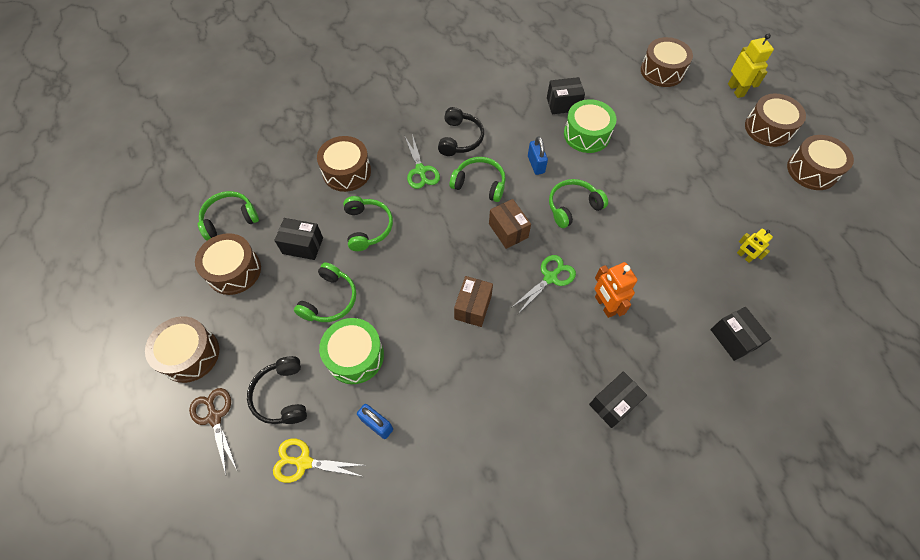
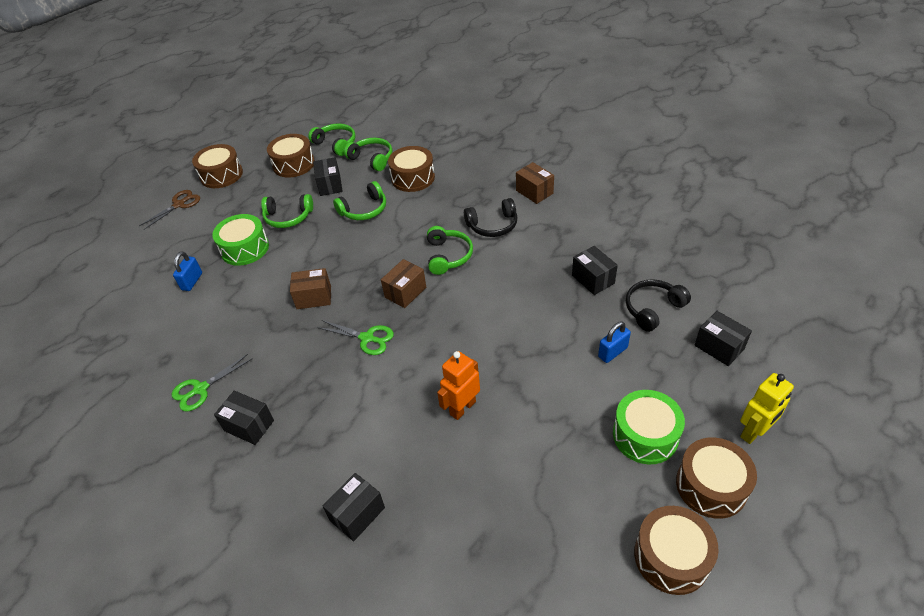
camera: 70 degrees right, 15 degrees down
(282, 395) = (202, 227): black headphones -> black headphones (653, 309)
(304, 462) = (155, 257): yellow scissors -> none
(420, 170) = (440, 216): green scissors -> green scissors (200, 389)
(435, 95) = (534, 192): none -> brown box
(536, 164) = (496, 285): blue padlock -> blue padlock (612, 352)
(573, 207) = (460, 328): green headphones -> green headphones (372, 159)
(586, 134) = (564, 310): green drum -> green drum (645, 435)
(604, 305) = (353, 388): orange robot -> orange robot (462, 408)
(662, 71) = (719, 347): brown drum -> black box
(744, 256) = (477, 501): yellow robot -> none

